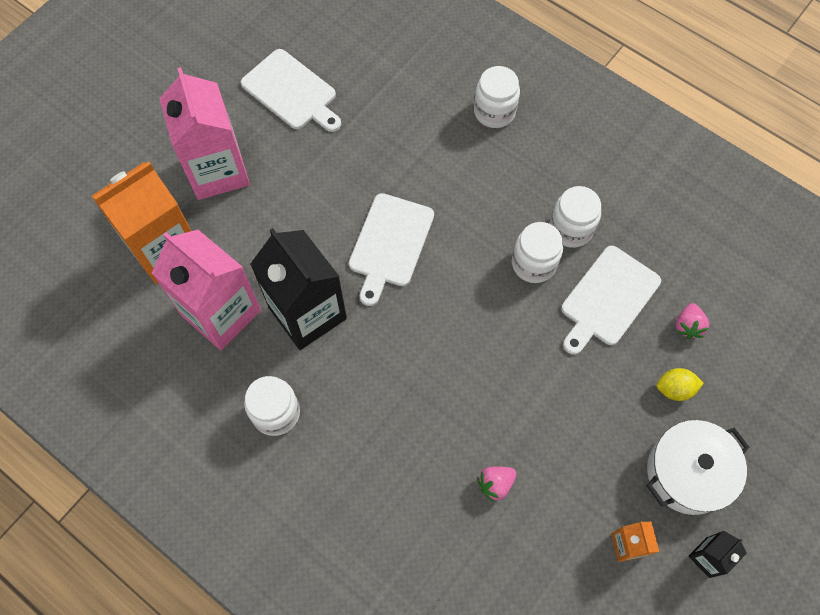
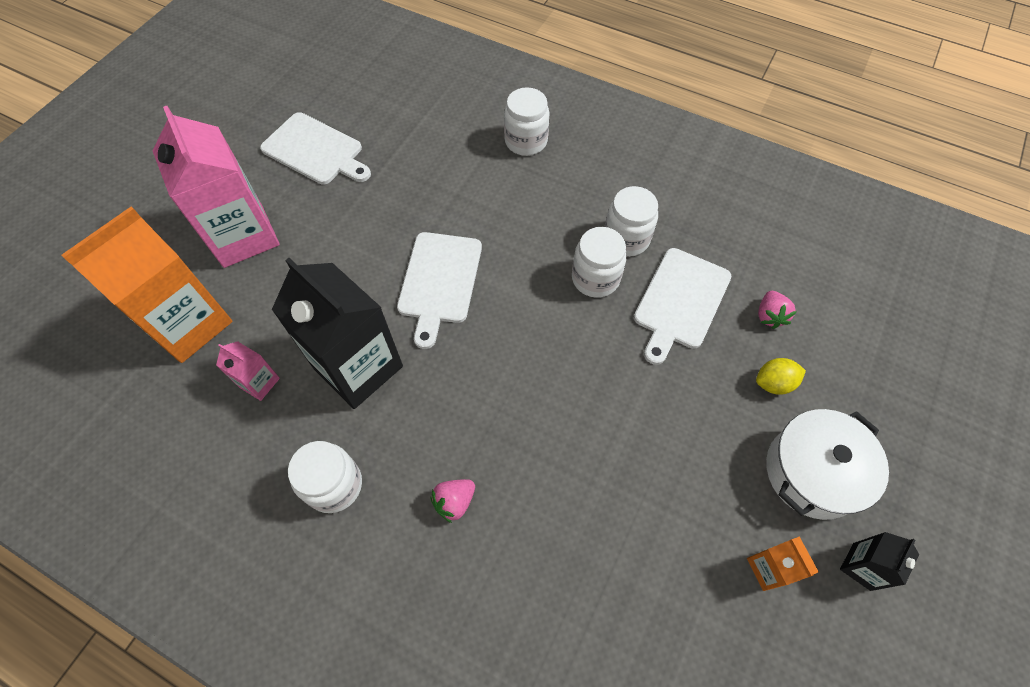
camera: 10 degrees left, 5 degrees down
(221, 313) = (259, 382): pink carton -> pink carton, size x0.44
(495, 484) = (602, 524): pink strawberry -> pink strawberry (454, 502)

